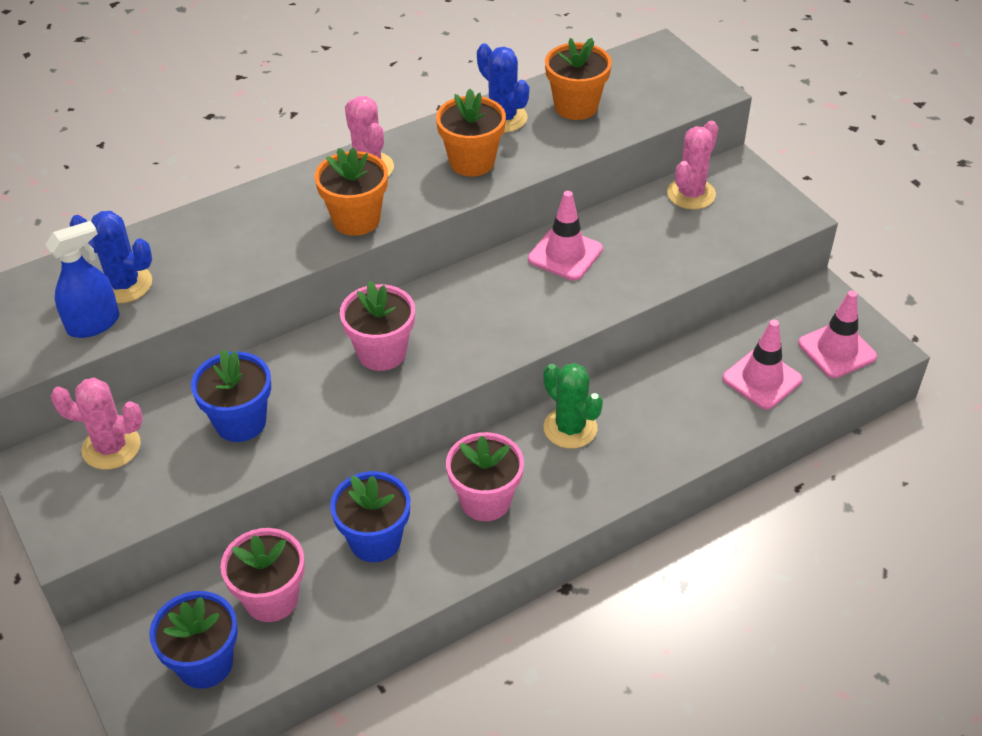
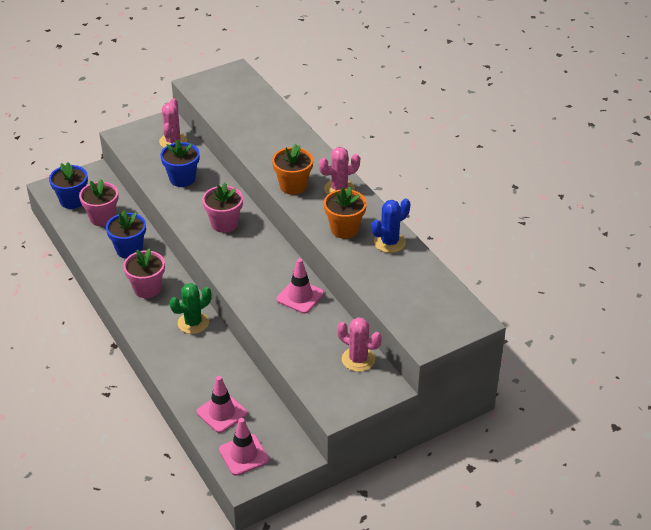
camera: 90 degrees right, 5 degrees down
(94, 324) = (221, 108): blue spray bottle -> none
(124, 284) = (248, 114): blue cactus -> none
(576, 107) = (403, 275): orange flower pot -> none

